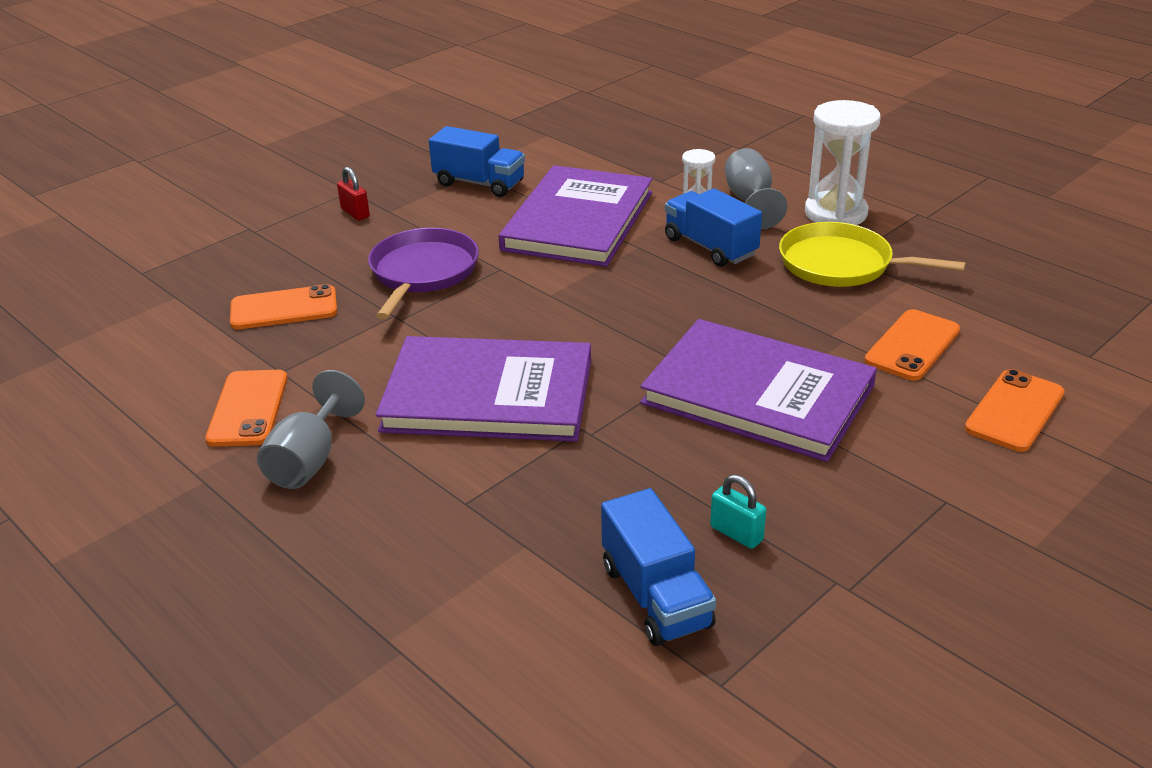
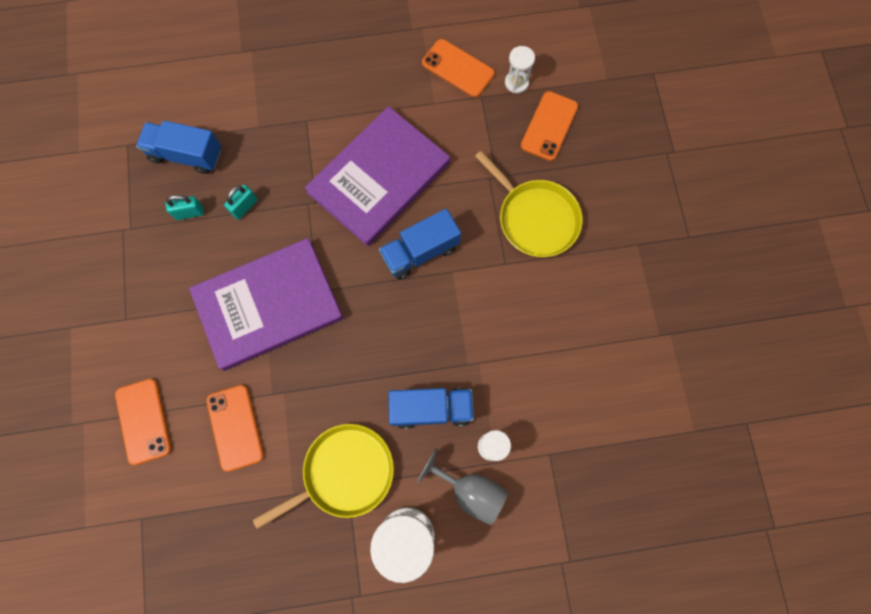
camera: 125 degrees right, 40 degrees up
(234, 354) = (516, 83): none -> white hourglass
(309, 460) = (391, 75): grey goblet -> none
(355, 213) = (649, 222): red padlock -> none
(423, 272) = (535, 218): purple pan -> yellow pan
(479, 183) = (639, 326): blue truck -> blue truck (420, 252)
(578, 221) = (531, 352): purple book -> none
(663, 485) = (244, 207): none -> turquoise padlock

